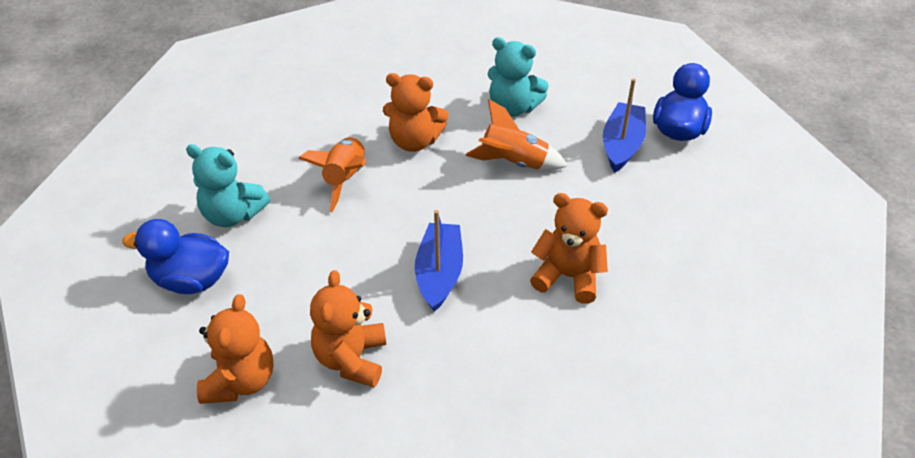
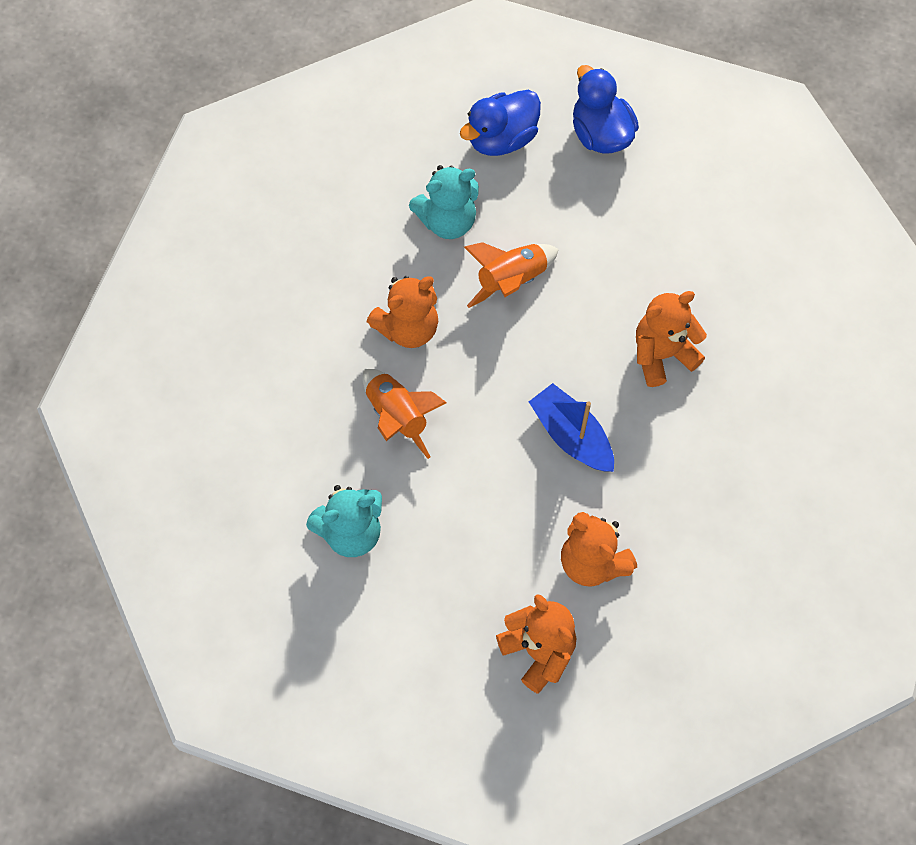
camera: 45 degrees left, 20 degrees up
(191, 280) = (397, 615): blue duck -> blue duck (501, 139)
(622, 145) = (574, 188): blue boat -> none

